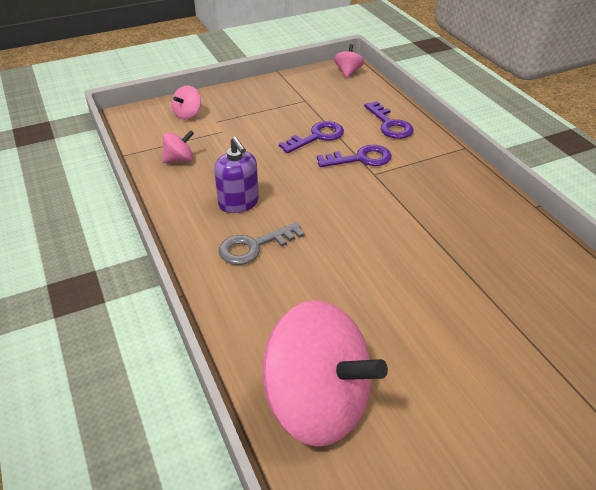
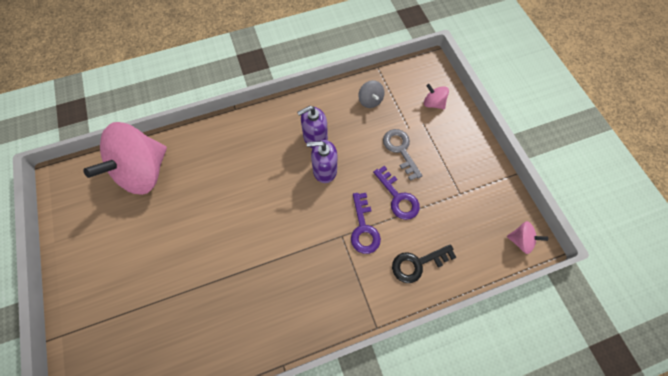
camera: 95 degrees right, 25 degrees up
(179, 159) = (370, 100): pink spinning top -> grey spinning top
(254, 246) = (269, 146): grey key -> grey key (400, 150)
(288, 191) = (324, 170): none -> purple soap dispenser
(390, 124) = (417, 264): purple key -> black key

